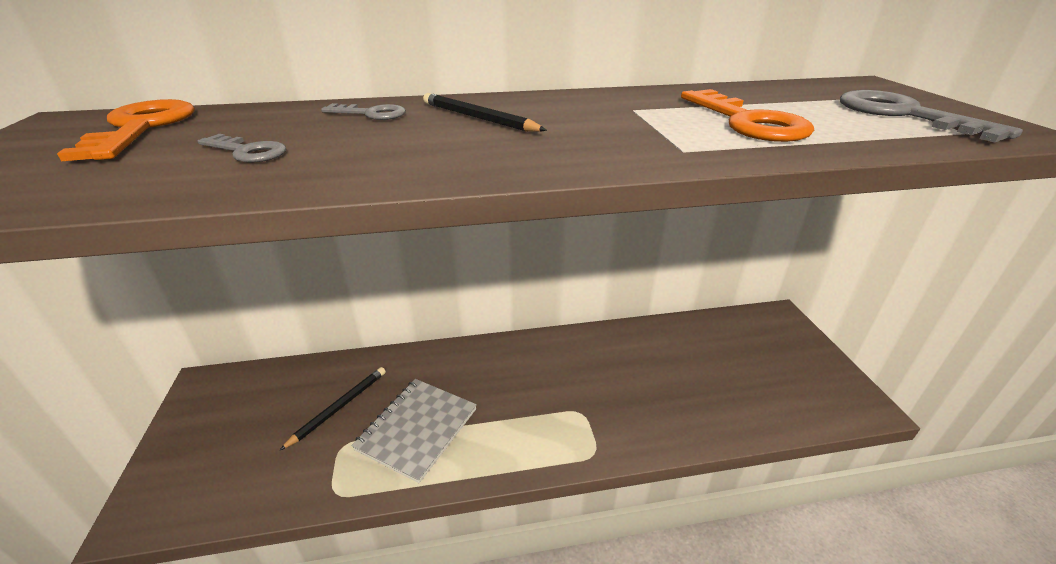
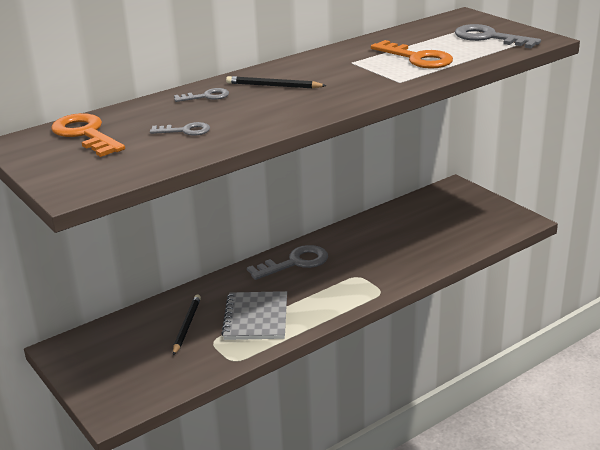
camera: 25 degrees left, 5 degrees down
(522, 361) = (295, 263): none -> grey key

